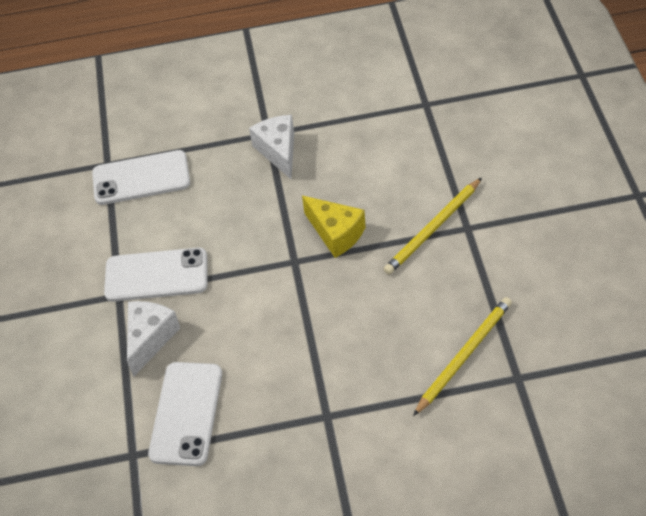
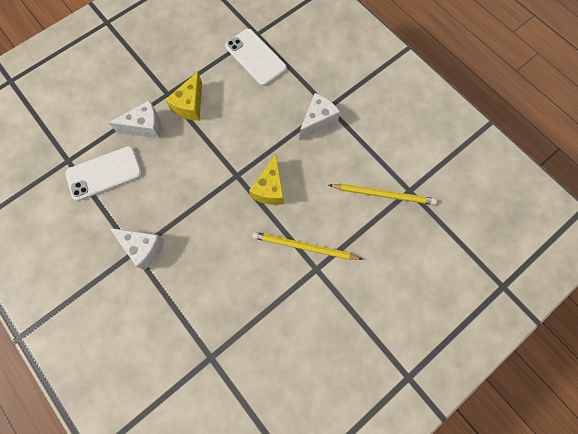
camera: 55 degrees right, 20 degrees up
(156, 275) = (190, 105): white phone -> yellow cheese
(328, 402) = (143, 248): none -> white cheese
(464, 355) = (212, 315): yellow pencil -> yellow pencil (383, 194)

